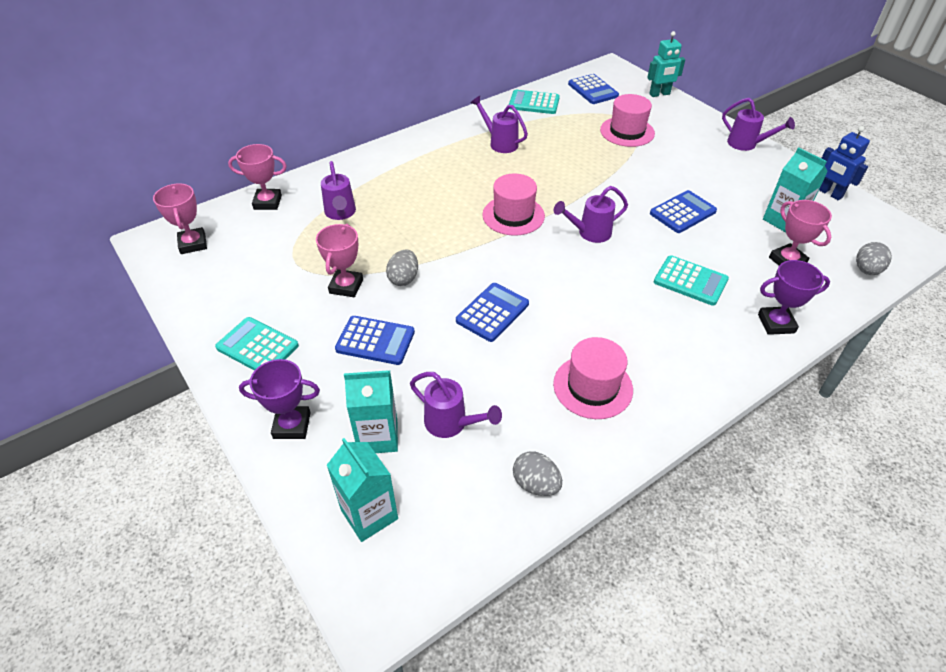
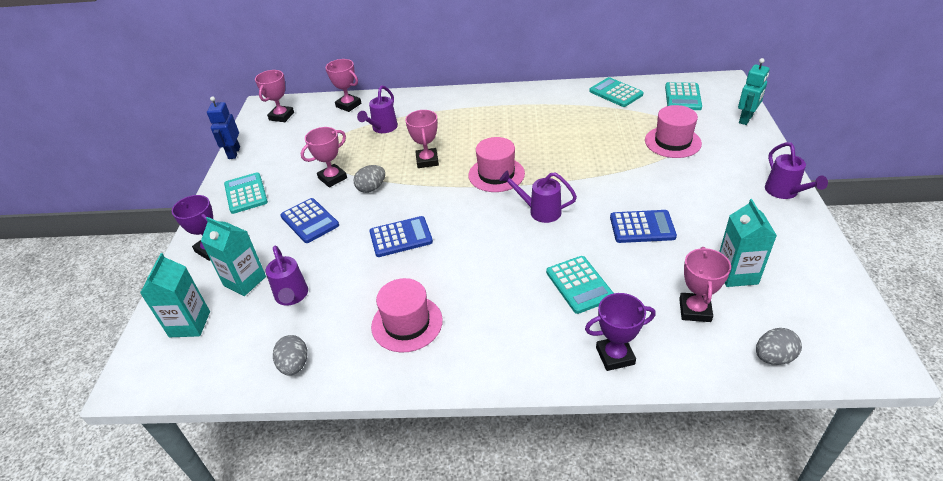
camera: 40 degrees right, 5 degrees down
(430, 228) = (427, 161): none -> pink trophy
(500, 143) = (550, 116): purple watering can -> none
(593, 90) = (682, 97): blue calculator -> turquoise calculator
(659, 94) = (746, 119): turquoise robot -> turquoise robot turned 75 degrees counterclockwise
(776, 323) = (615, 356): purple trophy -> purple trophy turned 45 degrees counterclockwise
(829, 193) = (824, 271): blue robot -> blue robot (234, 153)

